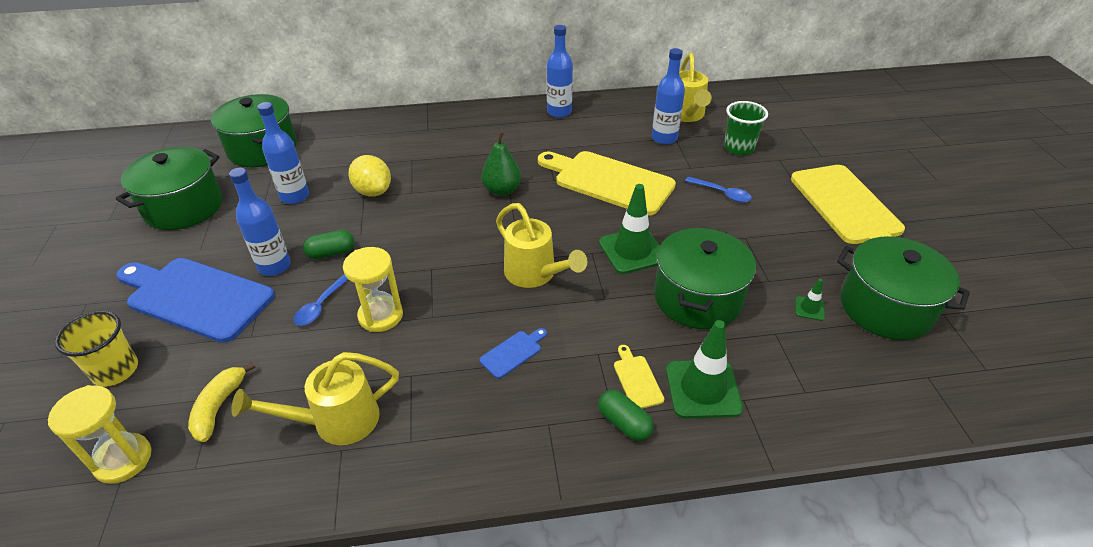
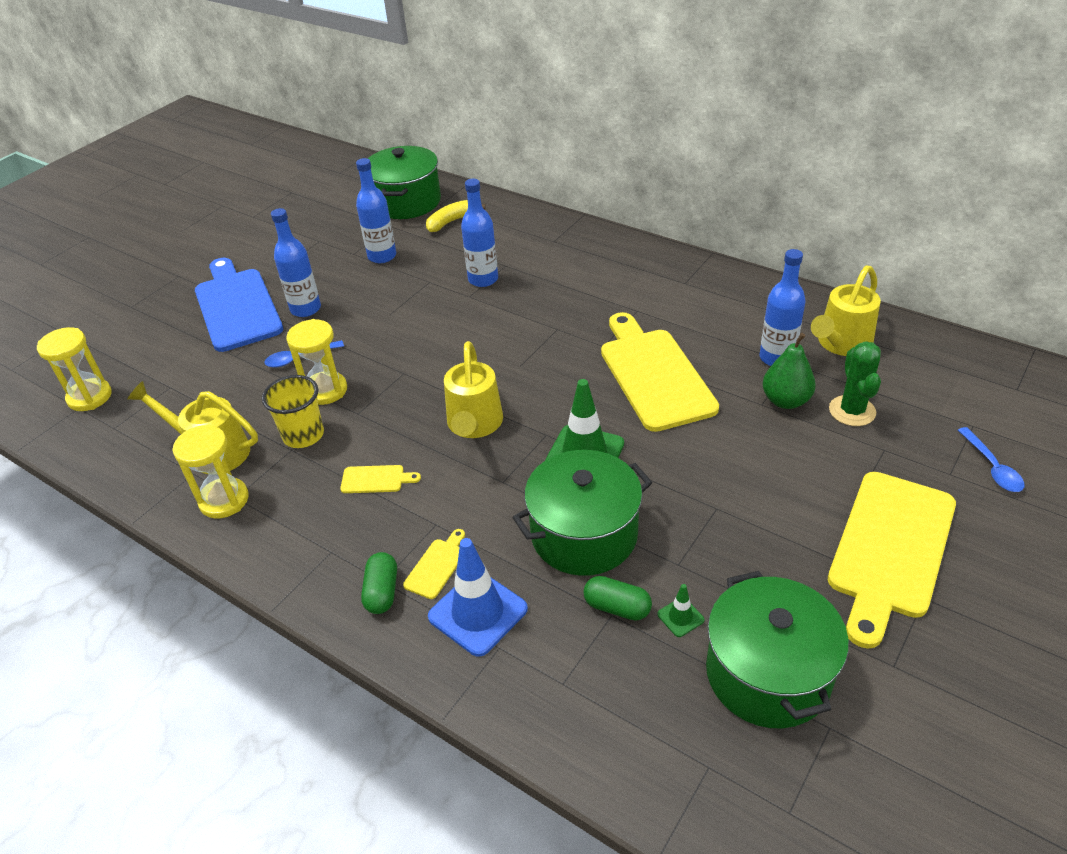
camera: 45 degrees right, 0 degrees up
(116, 370) = (145, 334): yellow cup -> yellow cup (303, 435)
(184, 207) = (304, 229): green pot -> none
(219, 407) = (166, 395): yellow banana -> yellow banana (451, 221)
(331, 253) = (352, 319): green capsule -> green capsule (617, 607)
(373, 191) = (441, 280): yellow lemon -> none
(403, 450) = (224, 500): none -> yellow hourglass
(502, 190) = (544, 332): green pear -> green pear (785, 401)
(513, 353) = (376, 479): blue cutting board -> yellow cutting board
(559, 112) = (700, 277): blue bottle -> blue bottle (483, 279)
(703, 389) = (478, 613): green traffic cone -> blue traffic cone
(722, 193) = (757, 449): blue spoon -> blue spoon (992, 467)
(739, 148) = (852, 411): green cup -> green cactus

